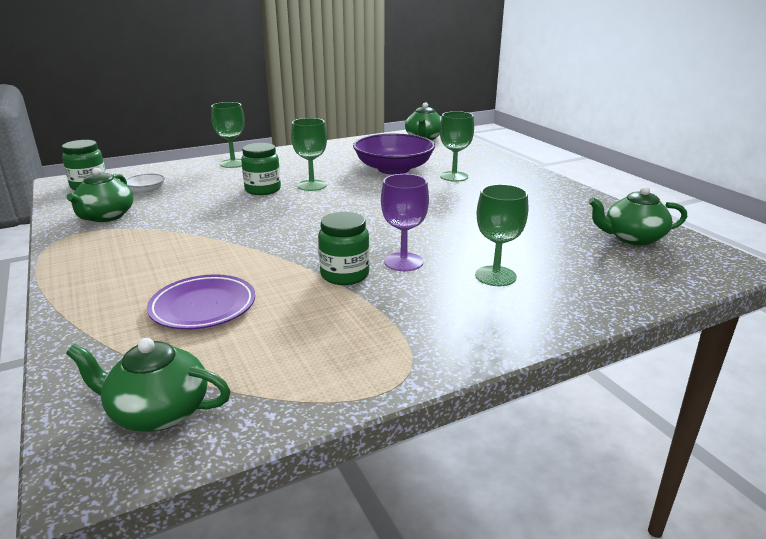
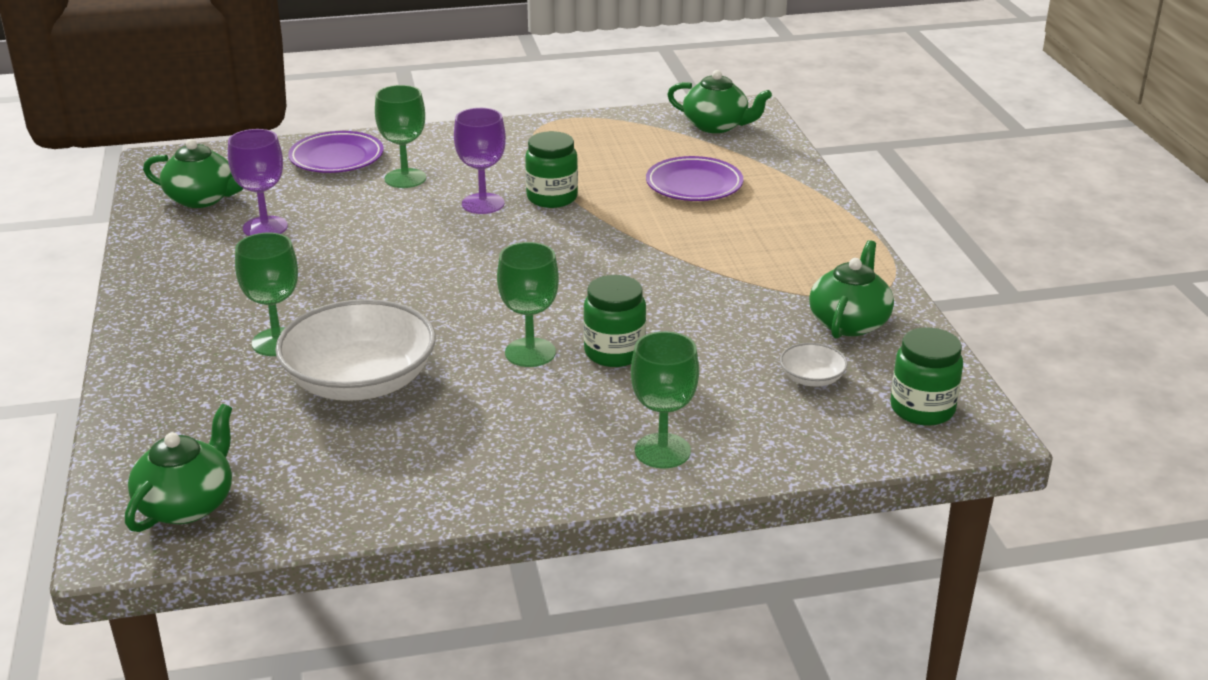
camera: 165 degrees left, 5 degrees up
(393, 169) = (360, 381): purple bowl -> white bowl
(551, 225) = (265, 227): none -> purple goblet
(586, 288) = (337, 158): none -> purple plate

